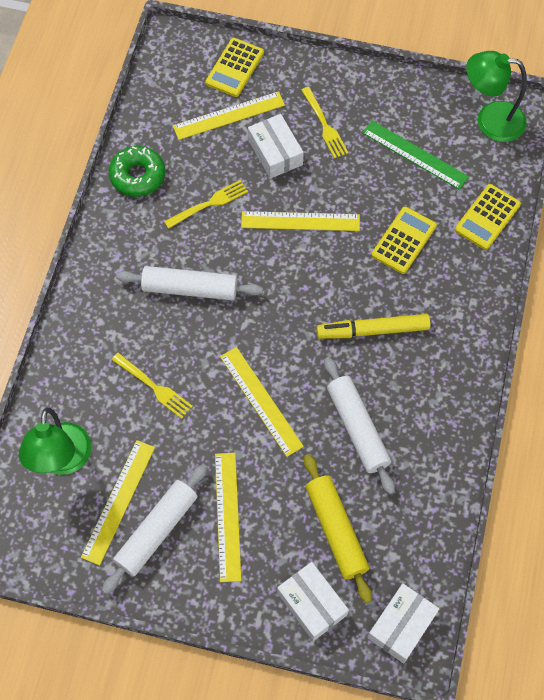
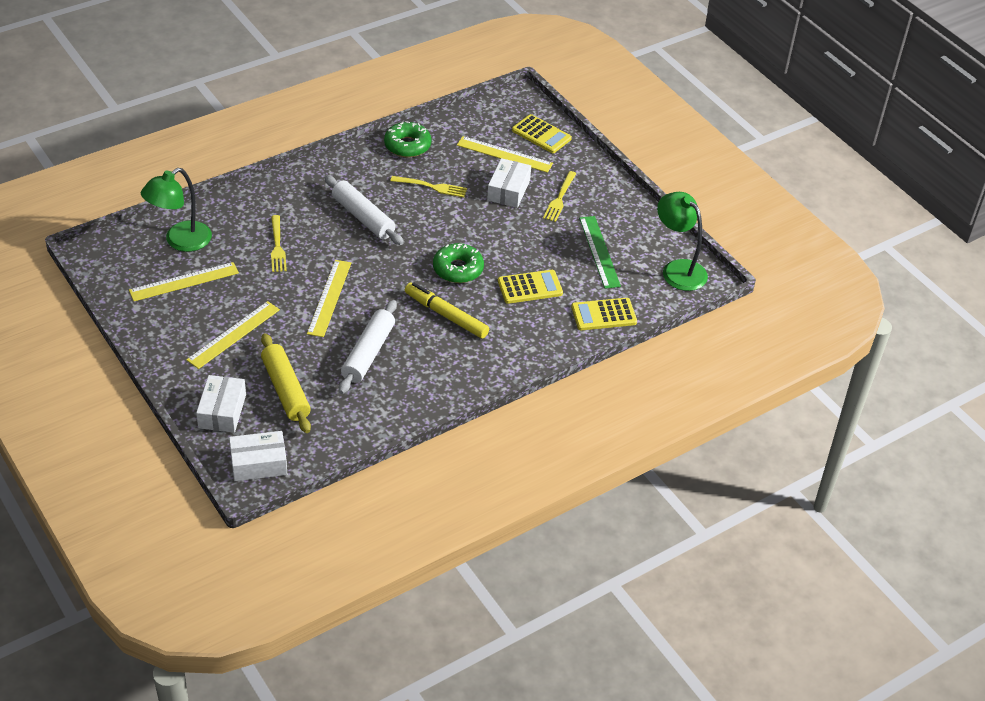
camera: 40 degrees right, 20 degrees down
(157, 531) = (185, 311): white rolling pin -> none
(235, 68) = (541, 134): yellow calculator -> yellow calculator turned 120 degrees counterclockwise
(300, 221) = (476, 233): yellow ruler -> none
(328, 273) = (458, 269): none -> green donut
(336, 530) = (286, 390): yellow rolling pin -> yellow rolling pin turned 45 degrees counterclockwise

